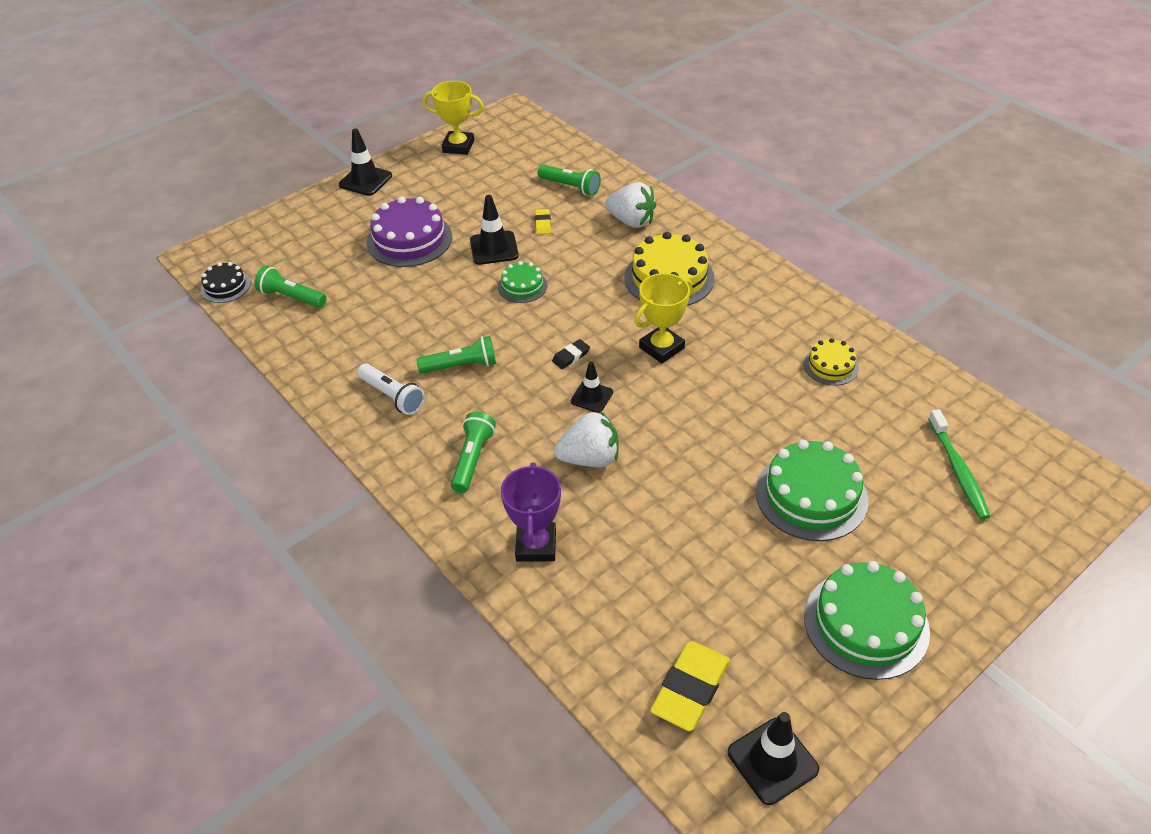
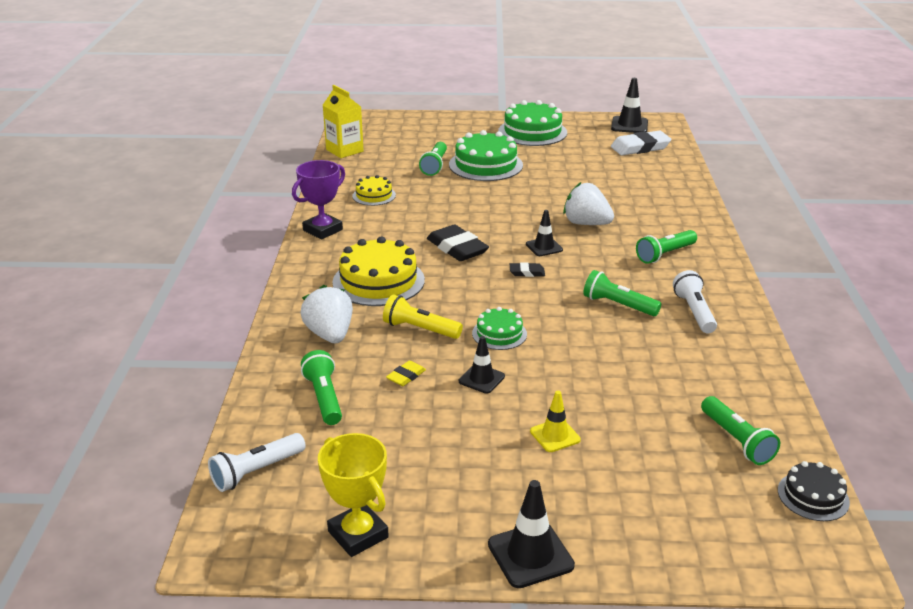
camera: 140 degrees left, 15 degrees down
(409, 239) = (555, 435): purple cake -> yellow traffic cone
(494, 248) = (481, 379): black traffic cone -> black traffic cone, size x0.66
(536, 545) = (664, 208): purple trophy -> purple trophy (322, 230)
(546, 141) = (256, 471): none -> white flashlight
(580, 258) = (420, 329): none -> yellow flashlight
(661, 348) = (457, 248): yellow trophy -> black eraser
(690, 689) = (640, 147): yellow eraser -> white eraser
(856, 454) = (435, 166): none -> green flashlight
(958, 470) = (399, 143): green toothbrush -> none
(981, 415) = (344, 150): none -> yellow carton

